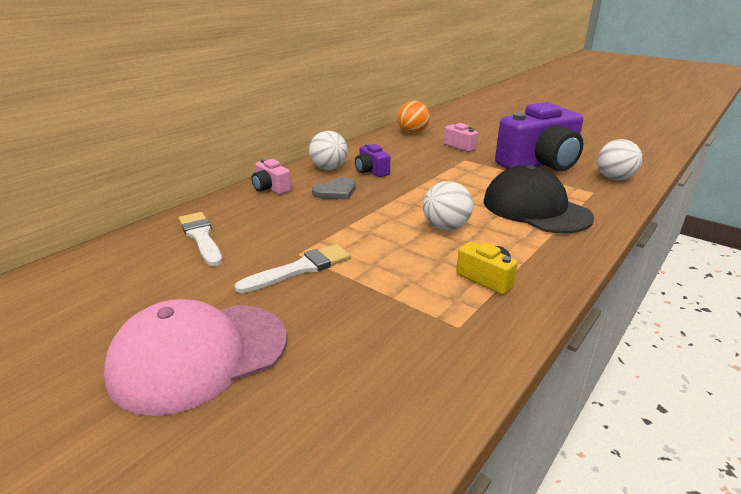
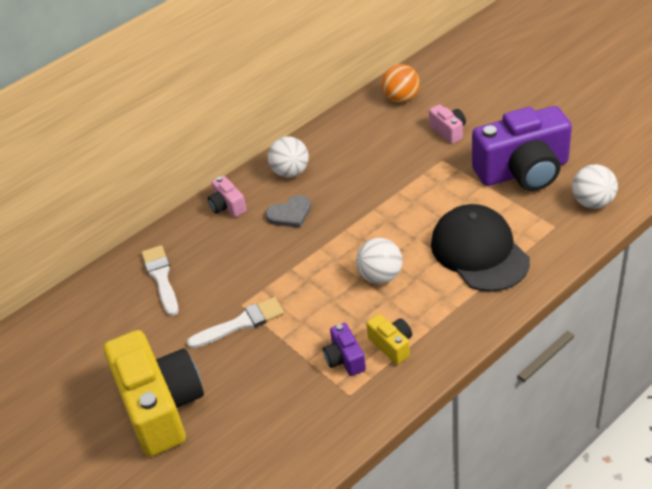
camera: 15 degrees right, 15 degrees up
(199, 355) = (160, 406): pink cap -> yellow camera
(371, 171) = (333, 179): purple camera -> purple camera (345, 359)

